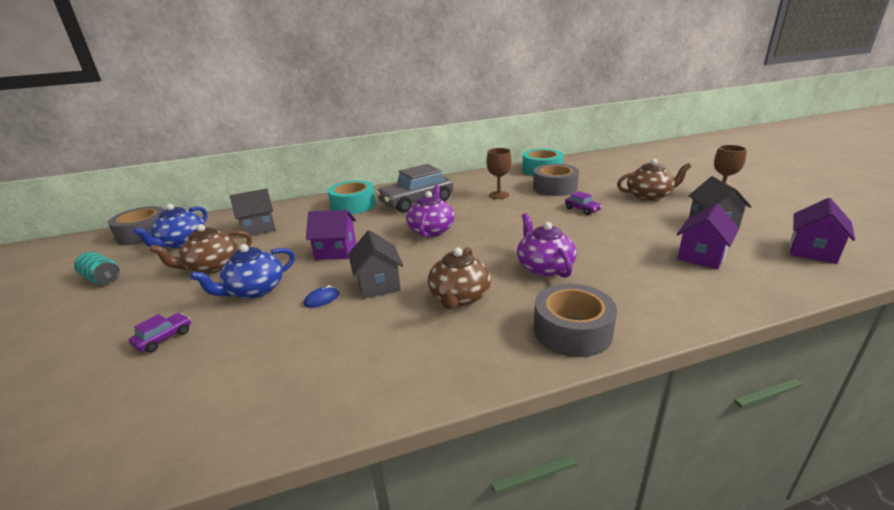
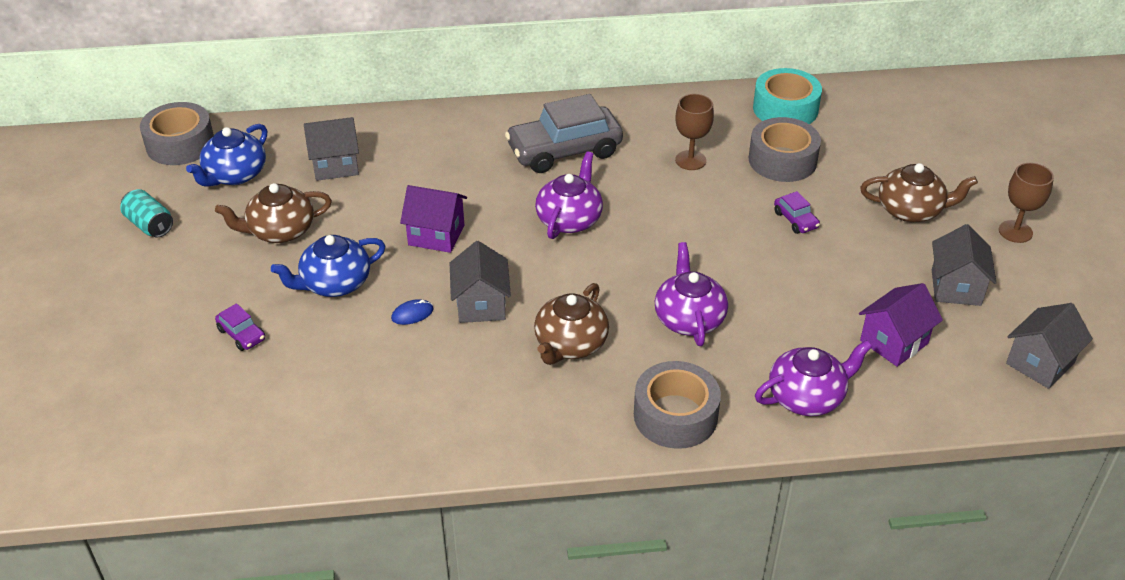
camera: 10 degrees right, 15 degrees up
(164, 338) = (242, 334): purple car -> purple car turned 90 degrees clockwise
(353, 205) = (471, 140): turquoise tape -> none
(669, 299) = (807, 397): none -> purple teapot
(812, 251) = (1040, 363): purple house -> grey house

